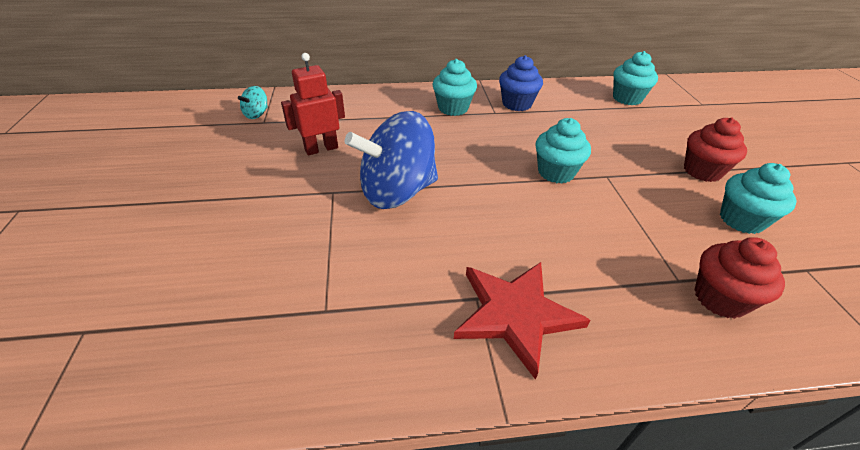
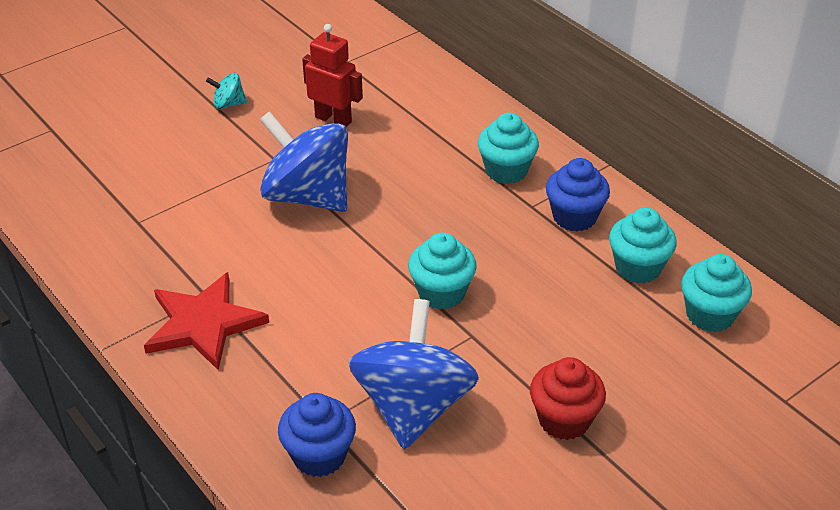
camera: 60 degrees right, 0 degrees up
(257, 114) = (353, 51): turquoise spinning top -> turquoise spinning top (228, 104)
(672, 227) = (413, 406): none -> blue spinning top
(720, 298) = (319, 456): red cupcake -> blue cupcake
(741, 220) = (477, 465): turquoise cupcake -> turquoise cupcake (638, 267)

